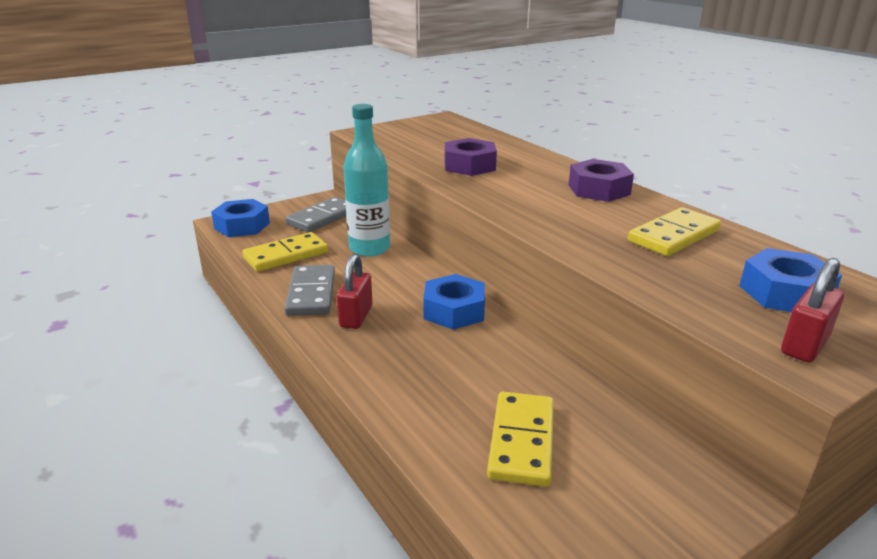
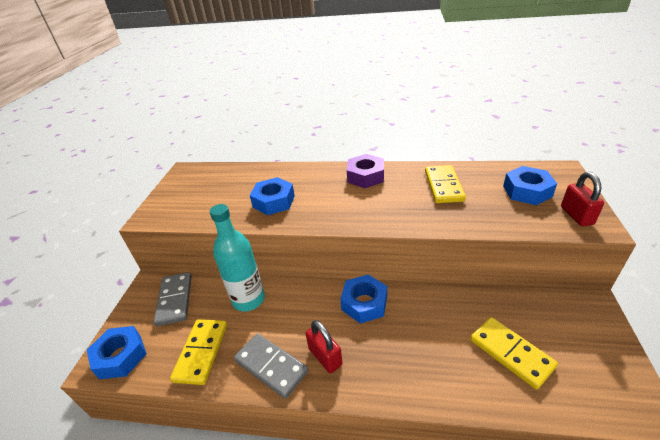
camera: 45 degrees left, 10 degrees up
(469, 165) = (274, 201): purple nut -> blue nut

